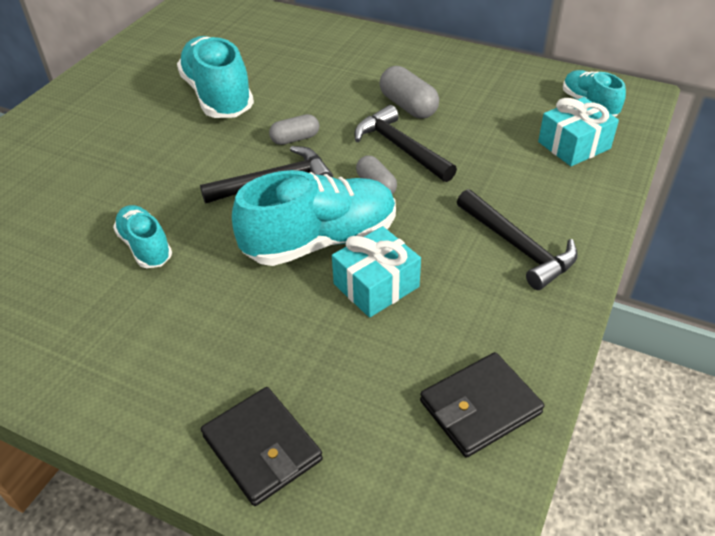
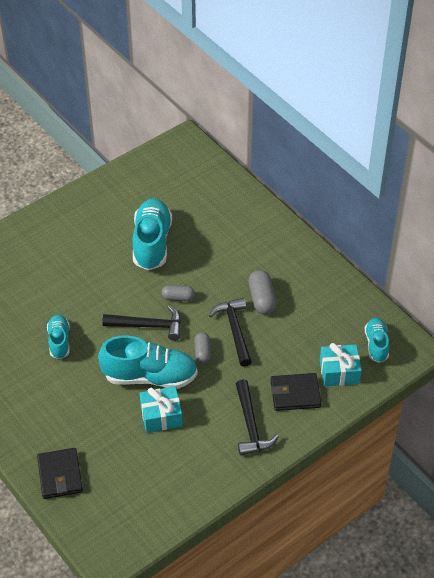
camera: 25 degrees right, 5 degrees up
(480, 407) = (166, 500): black wallet -> black wallet (295, 394)

